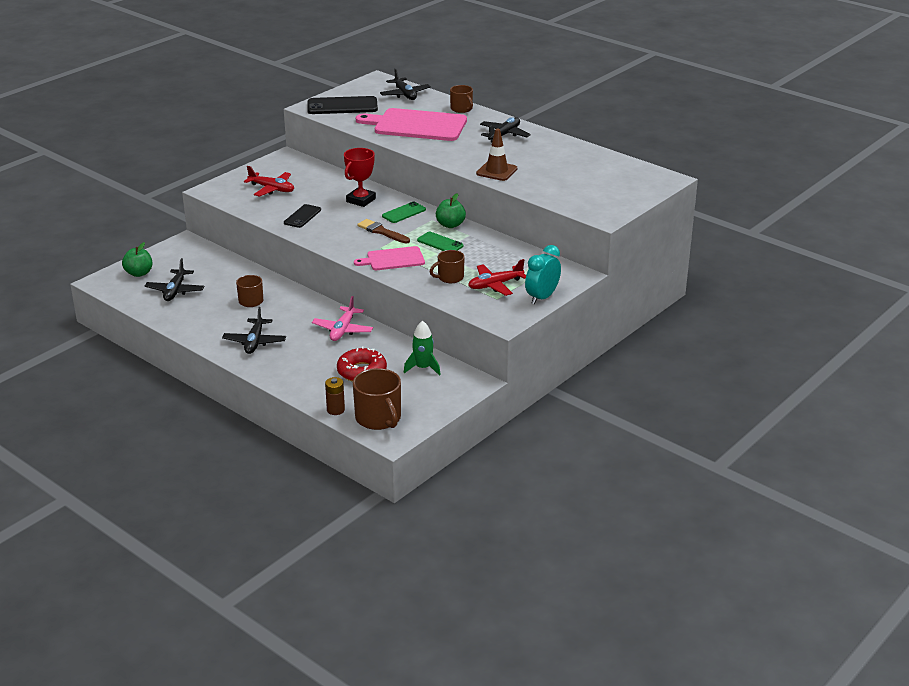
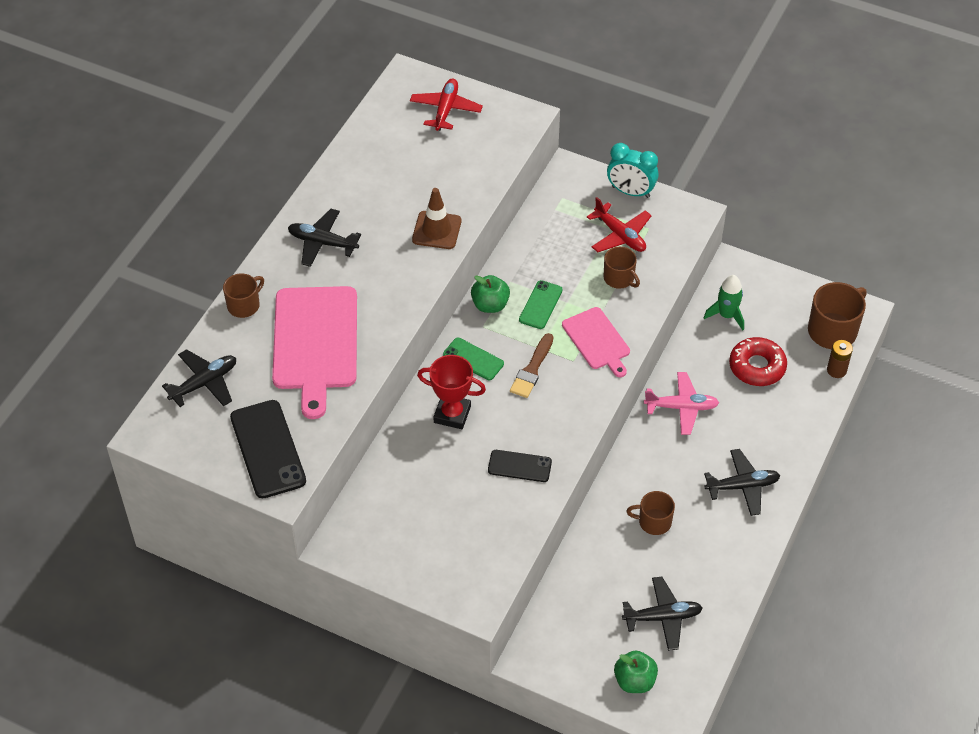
camera: 105 degrees left, 20 degrees up
(272, 189) = (450, 528): red plane -> red plane (446, 109)

